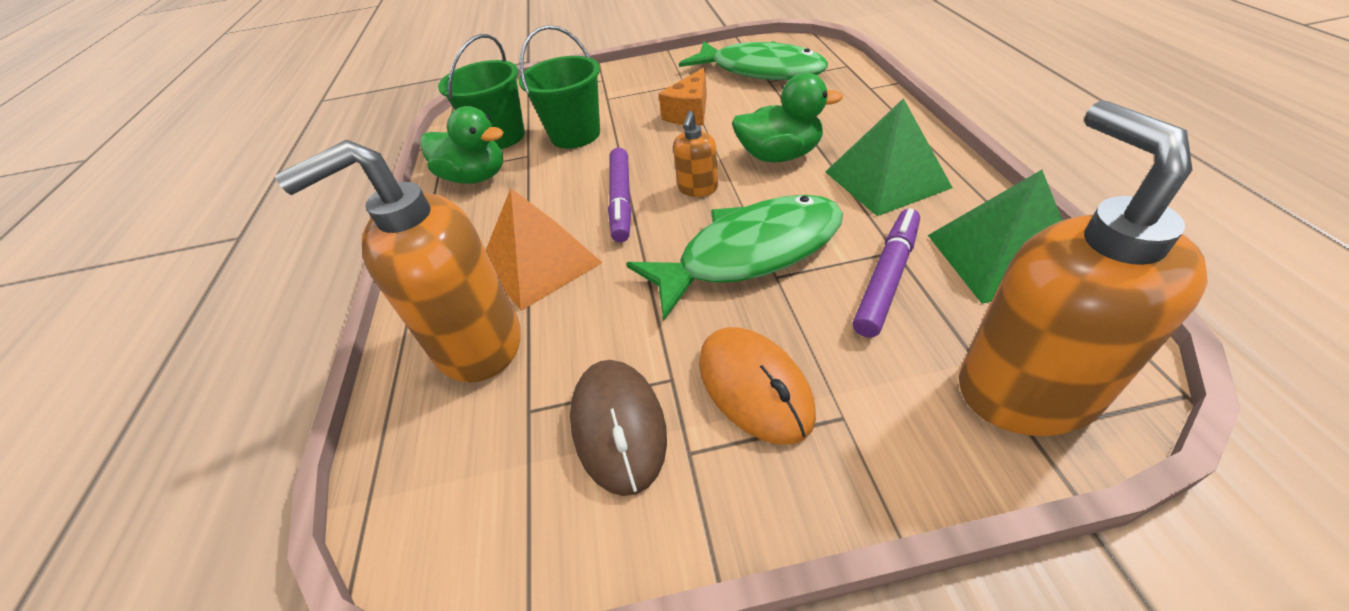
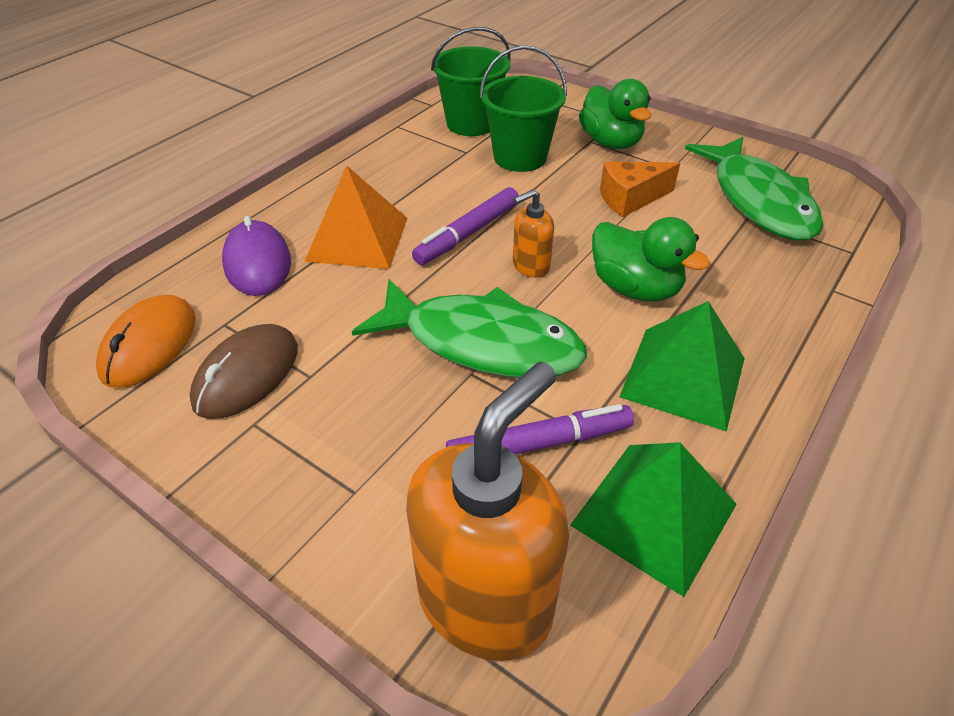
camera: 40 degrees right, 0 degrees up
(475, 177) = (412, 145): green duck -> green duck (610, 142)
(477, 343) = (257, 262): orange soap dispenser -> purple mouse
(754, 386) = (341, 424): orange mouse -> orange mouse (149, 344)

